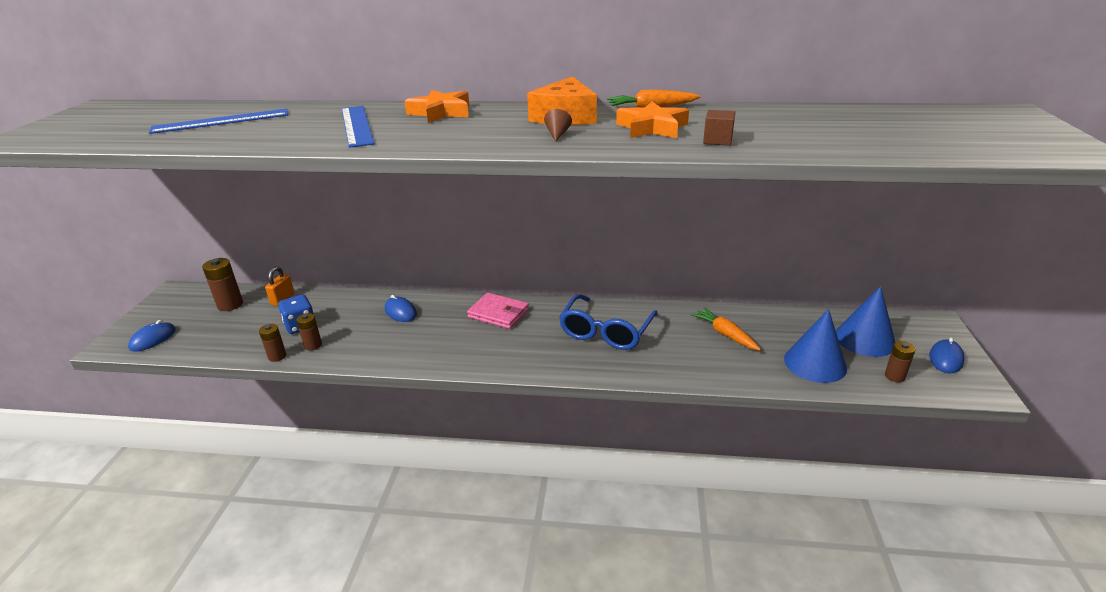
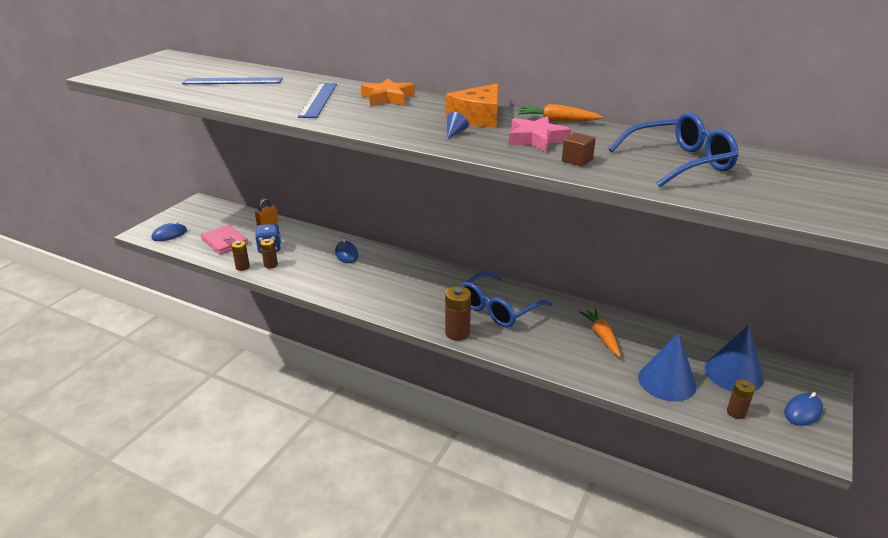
camera: 20 degrees right, 0 degrees up
(230, 305) = (230, 221): brown battery -> brown battery (457, 333)
(498, 313) = (420, 273): pink wallet -> pink wallet (225, 242)
(557, 134) = (455, 132): brown cone -> blue cone
(652, 128) = (536, 139): orange star -> pink star
(815, 126) = (679, 162): none -> blue glasses

